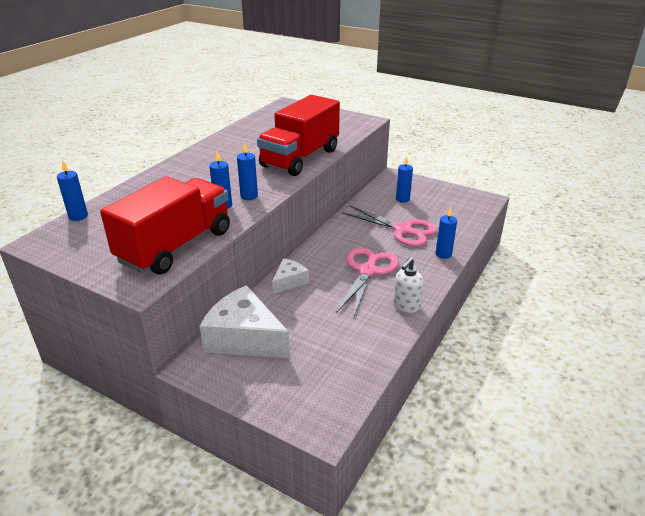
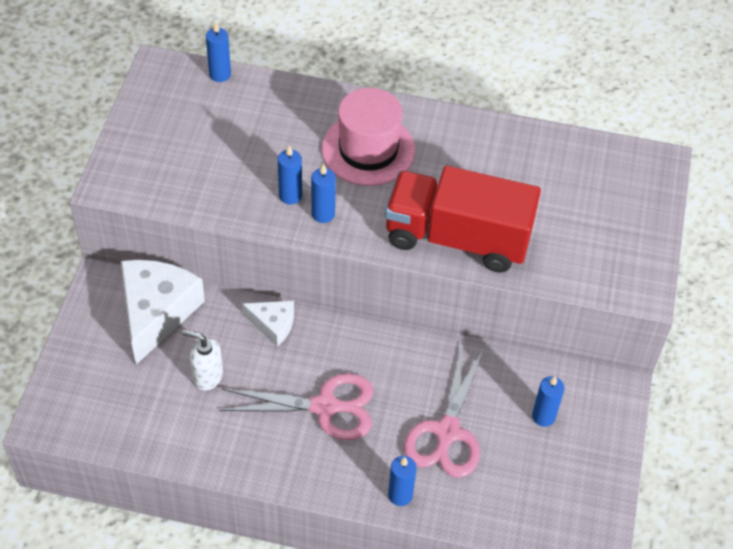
camera: 70 degrees right, 20 degrees up
(176, 246) = (187, 185): red truck -> none
(207, 173) = (368, 149): none -> pink hat
(406, 306) = (263, 465): white soap dispenser -> white soap dispenser (207, 376)

